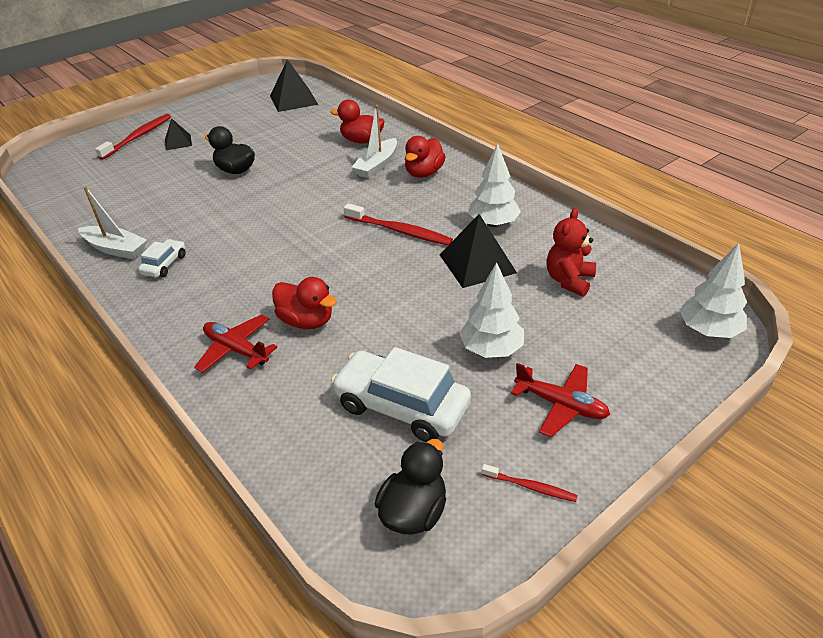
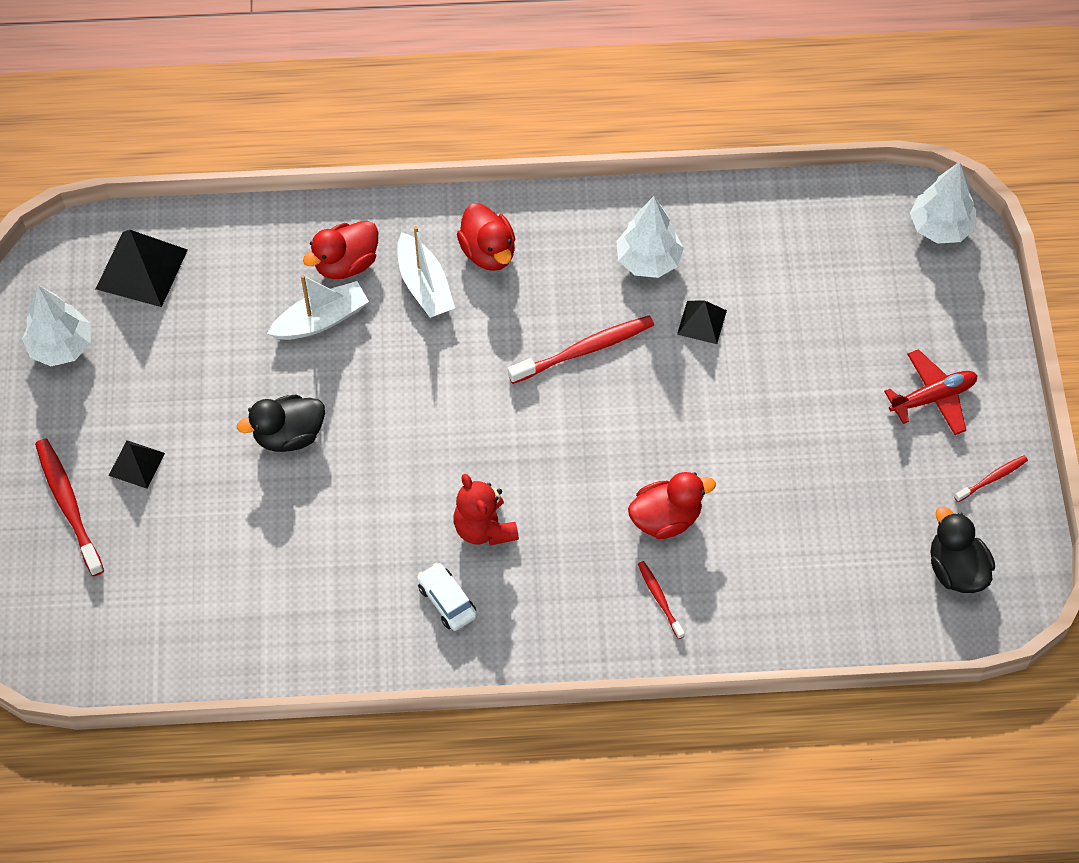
camera: 55 degrees left, 20 degrees up
(116, 249) = (366, 638): white boat -> white boat (321, 320)
(236, 350) = (660, 599): red plane -> red toothbrush
(401, 406) = (842, 510): white car -> none
(477, 263) = (701, 322): black pyramid -> black pyramid, size x0.57
(491, 349) = (830, 398): white tree -> white tree (61, 346)
(569, 280) = (792, 270): red teddy bear -> red teddy bear (484, 528)

